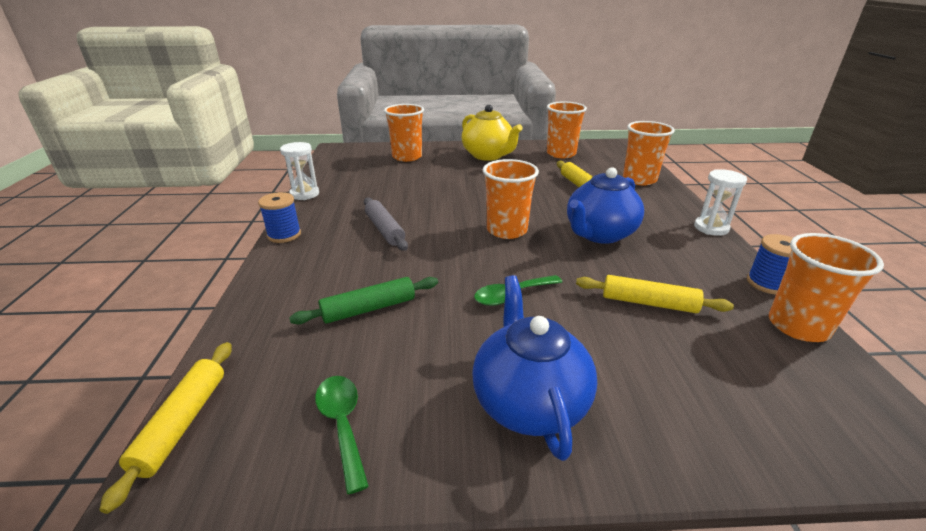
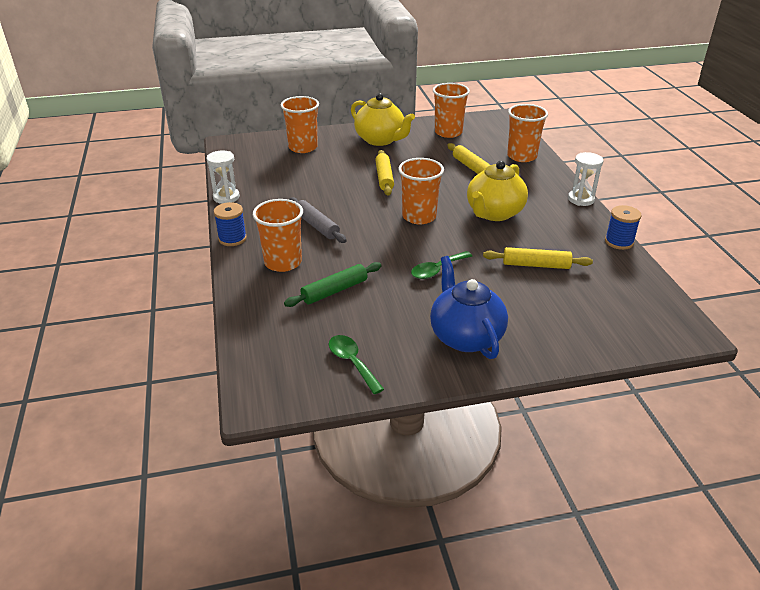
camera: 10 degrees left, 5 degrees up
(182, 423) = (248, 375): yellow rolling pin -> yellow rolling pin (384, 178)
(599, 234) = (494, 213): blue teapot -> yellow teapot
(798, 326) = (635, 270): orange cup -> orange cup (283, 262)

